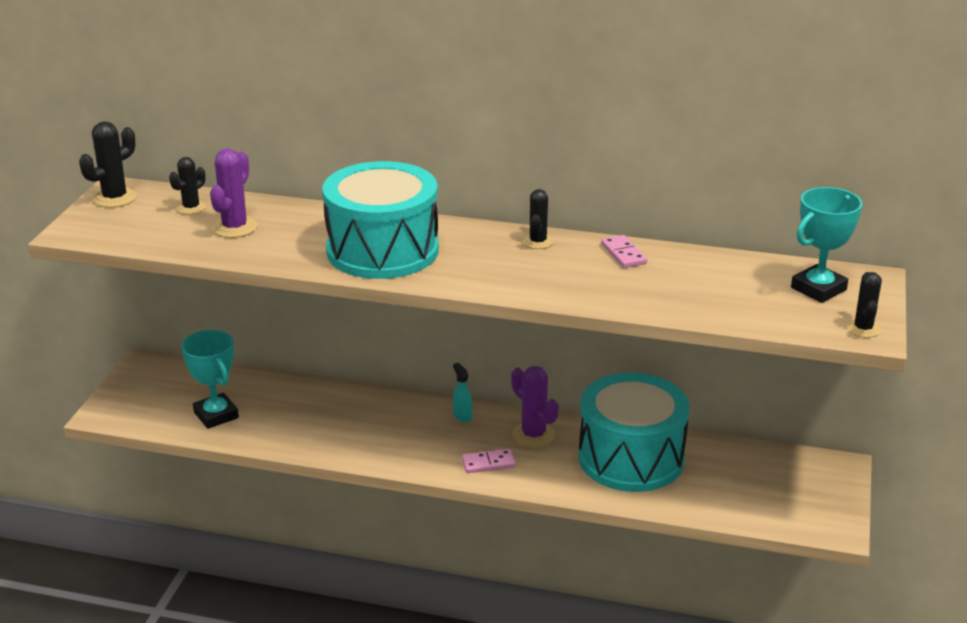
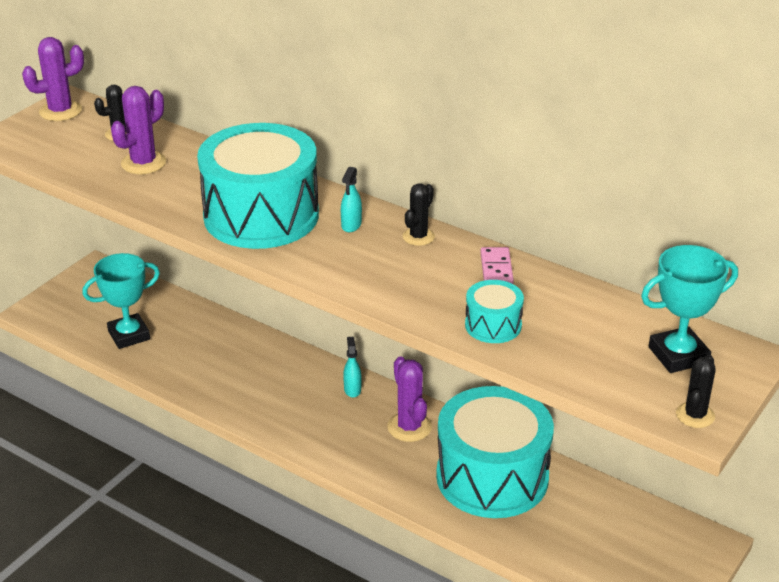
camera: 20 degrees right, 5 degrees up
(114, 198) = (60, 111): black cactus -> purple cactus
(216, 415) = (129, 335): turquoise trophy -> turquoise trophy turned 75 degrees clockwise
(471, 243) = (351, 225): none -> turquoise spray bottle
(488, 463) = (348, 447): pink domino -> none
(653, 296) = (493, 325): none -> turquoise drum

